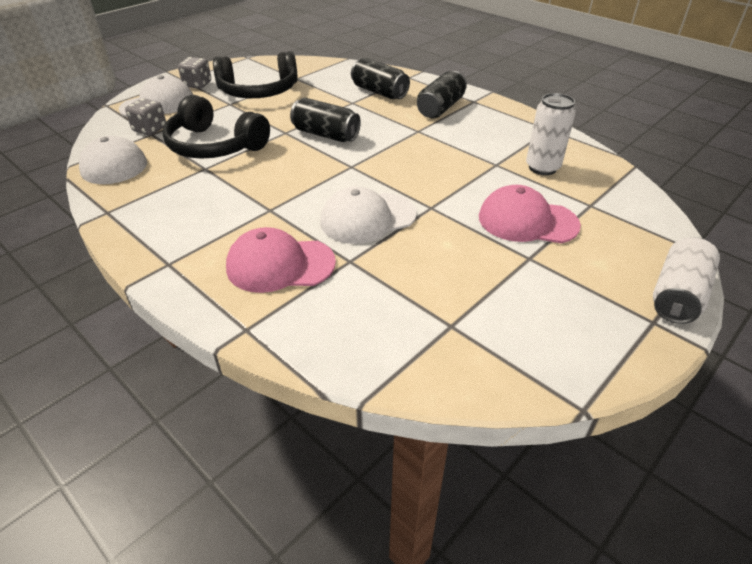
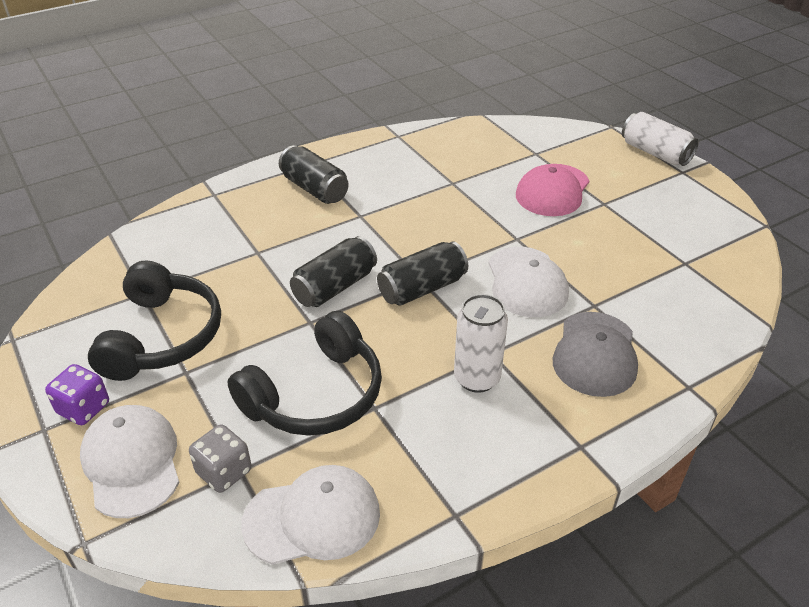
camera: 75 degrees left, 0 degrees up
(197, 84) = (83, 408): grey dice -> purple dice
(280, 265) = (595, 354): pink cap -> grey cap
(379, 92) = (242, 225): black can -> black can (422, 288)
(542, 168) = (469, 159): white can -> white can (477, 378)

